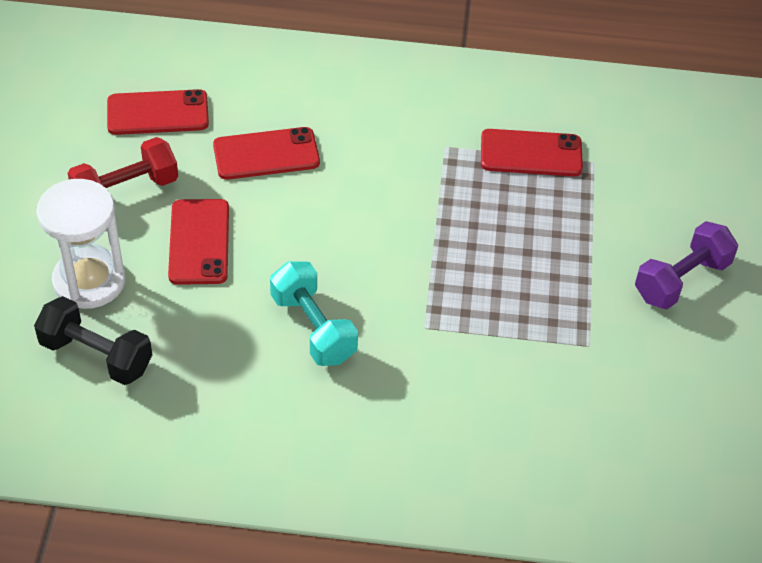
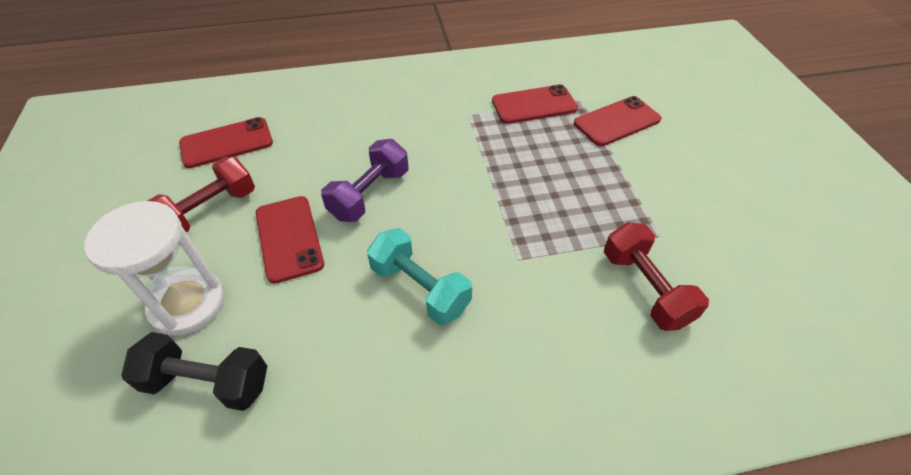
camera: 15 degrees left, 0 degrees up
(266, 154) = (328, 152): red phone -> red phone (617, 121)
(540, 391) = (645, 288): none -> red dumbbell
(681, 280) = (695, 165): purple dumbbell -> purple dumbbell (370, 194)

